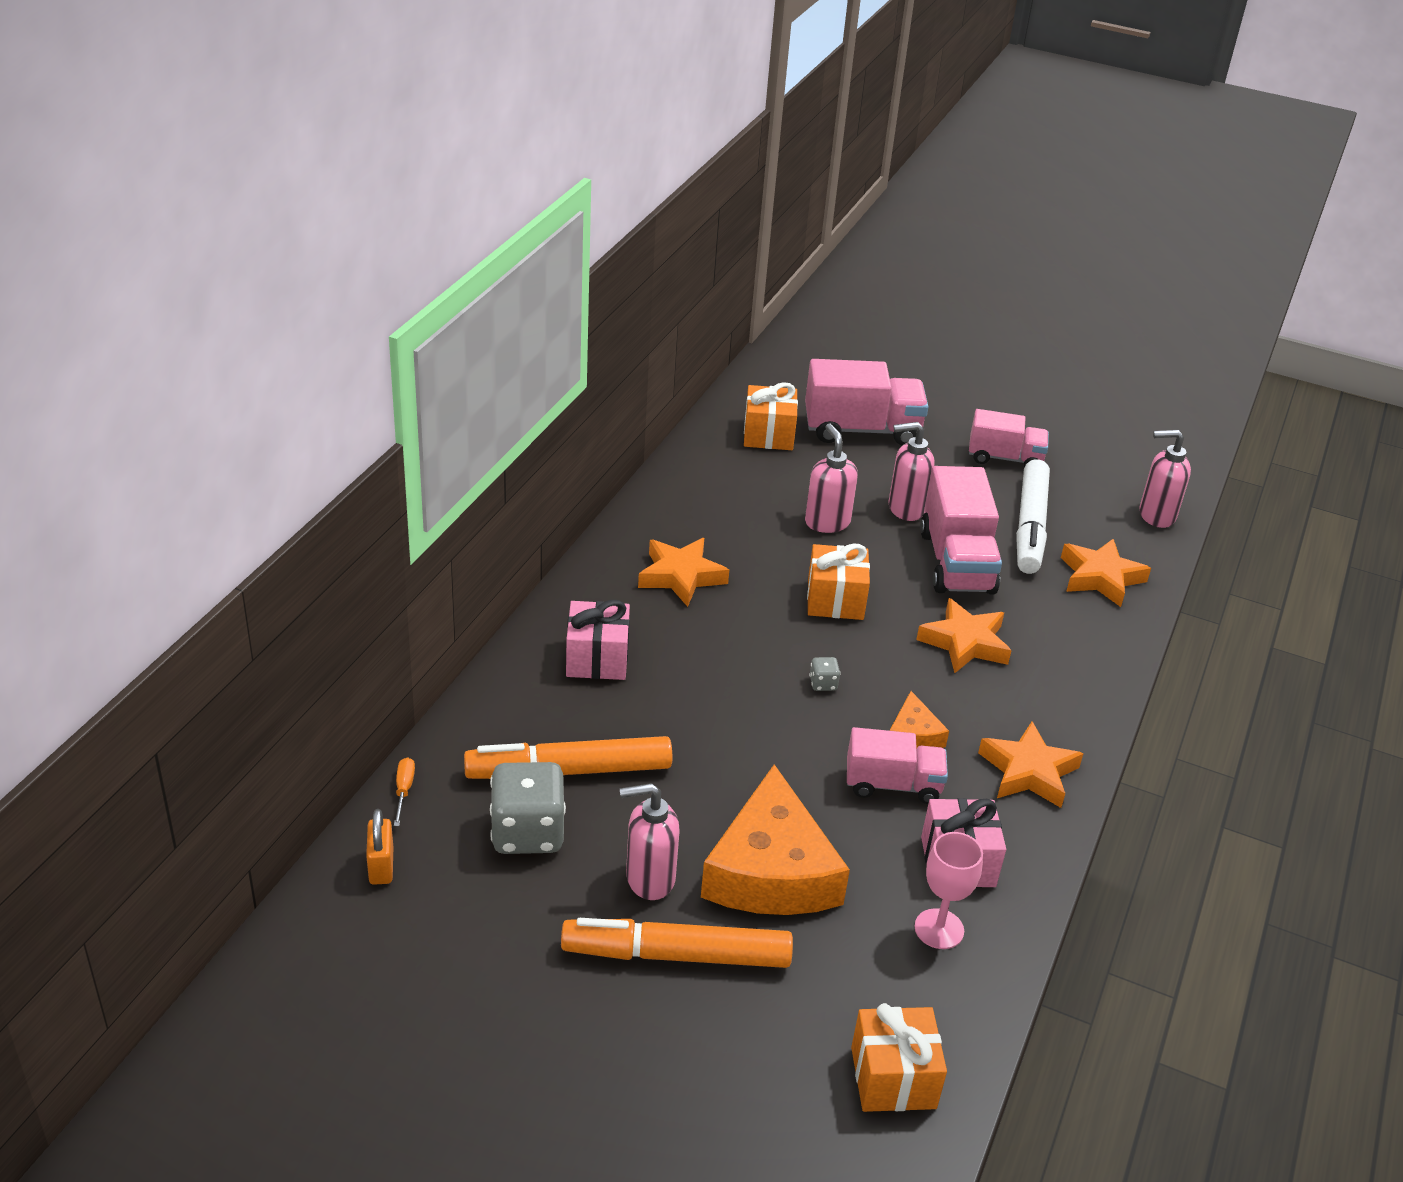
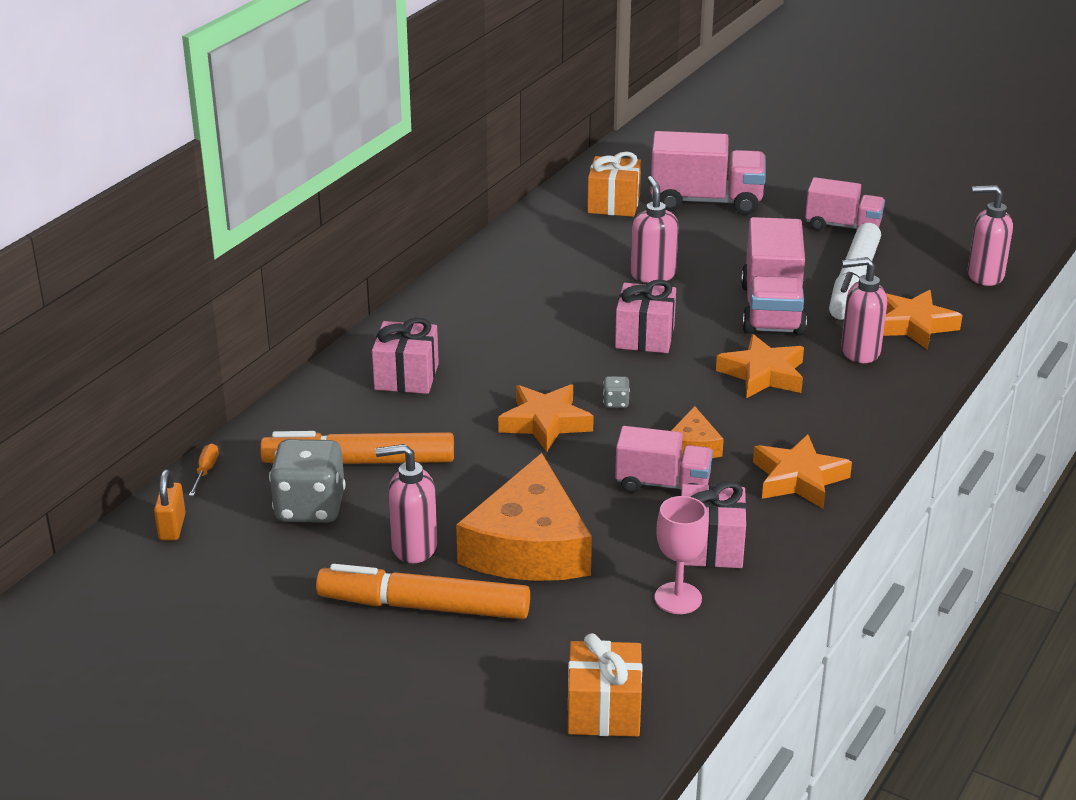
camera: 10 degrees right, 5 degrees down
(681, 576) = (501, 314): orange star -> orange star (545, 423)
(835, 600) = (644, 337): orange gift -> pink gift
(905, 508) = (732, 265): pink soap dispenser -> pink soap dispenser (859, 352)

